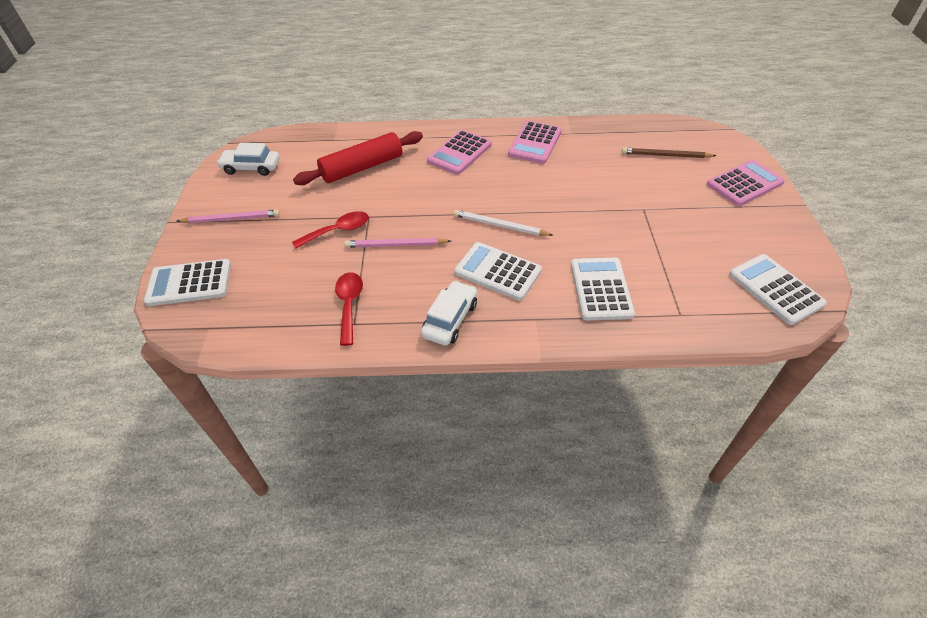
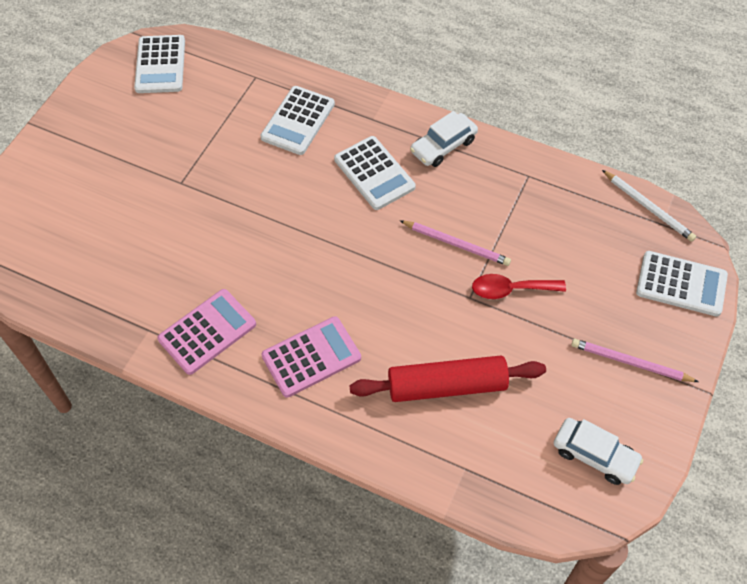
camera: 155 degrees left, 10 degrees up
(349, 305) = (526, 195): red spoon -> none
(499, 226) = (338, 223): white pencil -> white pencil (648, 207)
(665, 155) = (82, 241): brown pencil -> none
(744, 184) = (50, 168): pink calculator -> none

